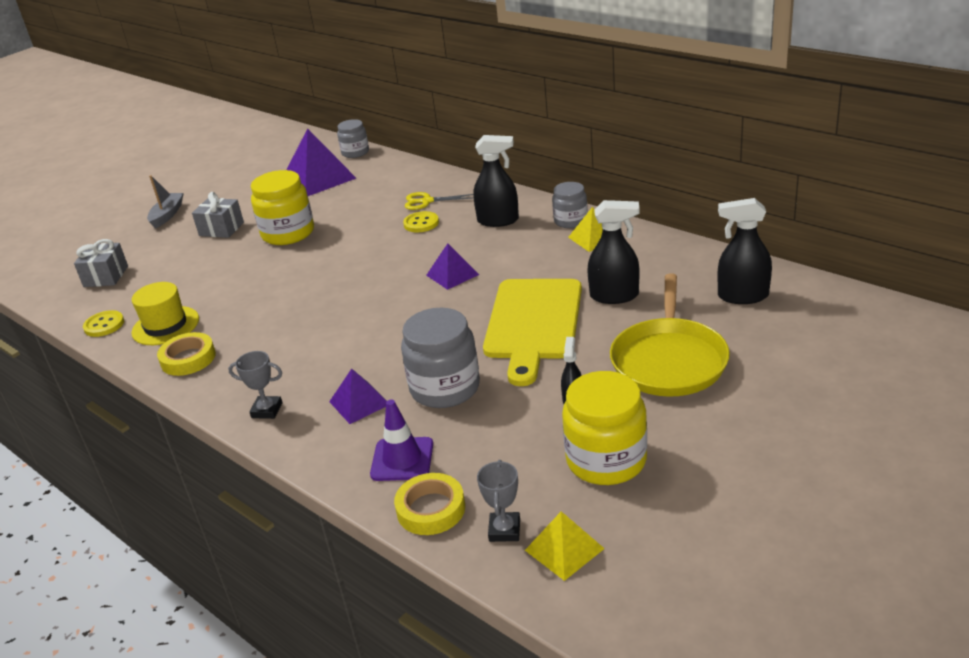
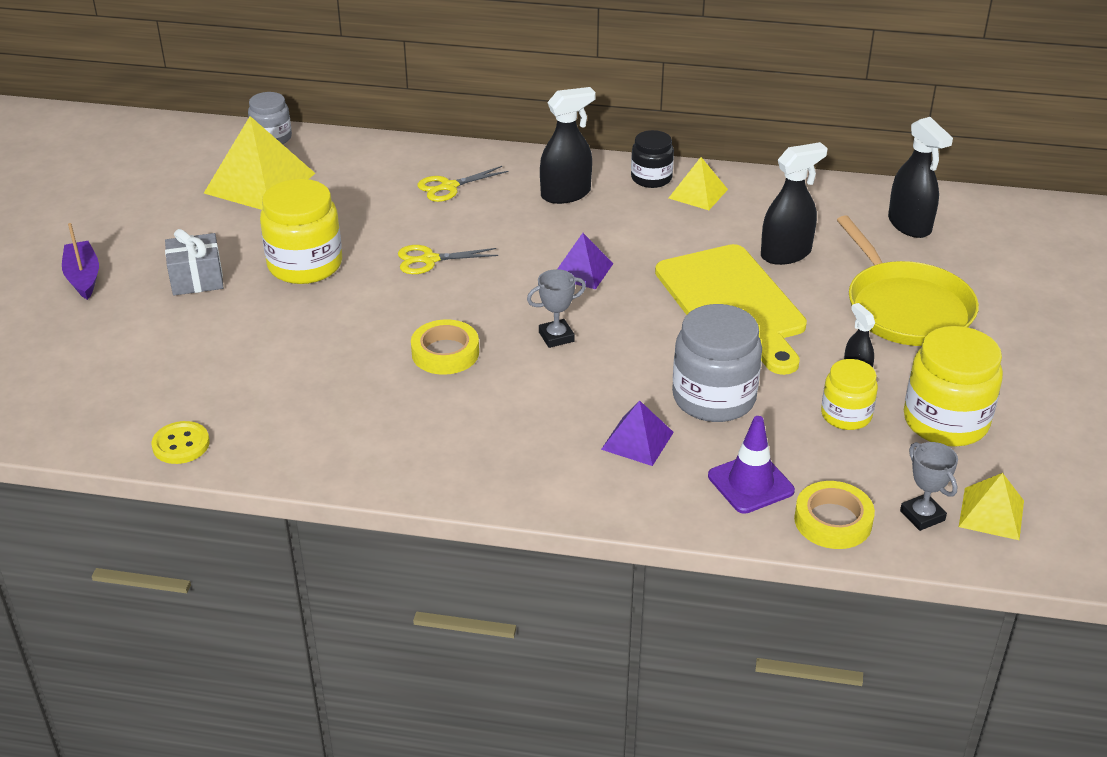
camera: 35 degrees left, 5 degrees up
(106, 276) = (95, 382): grey gift -> none
(165, 326) = (276, 422): yellow hat -> none
(167, 215) = (83, 277): grey boat -> purple boat
(188, 359) = (361, 452): yellow tape -> yellow tape (445, 353)
(267, 410) = (538, 480): grey trophy -> grey trophy (556, 337)
(318, 178) = (259, 183): purple pyramid -> yellow pyramid
(363, 246) = (429, 260): none -> yellow scissors
(421, 223) = (473, 216): yellow button -> none
(529, 430) = (846, 415): none -> yellow jar
(570, 221) = (651, 178): grey jar -> black jar
(742, 296) = (909, 225): black spray bottle -> black spray bottle turned 90 degrees counterclockwise

